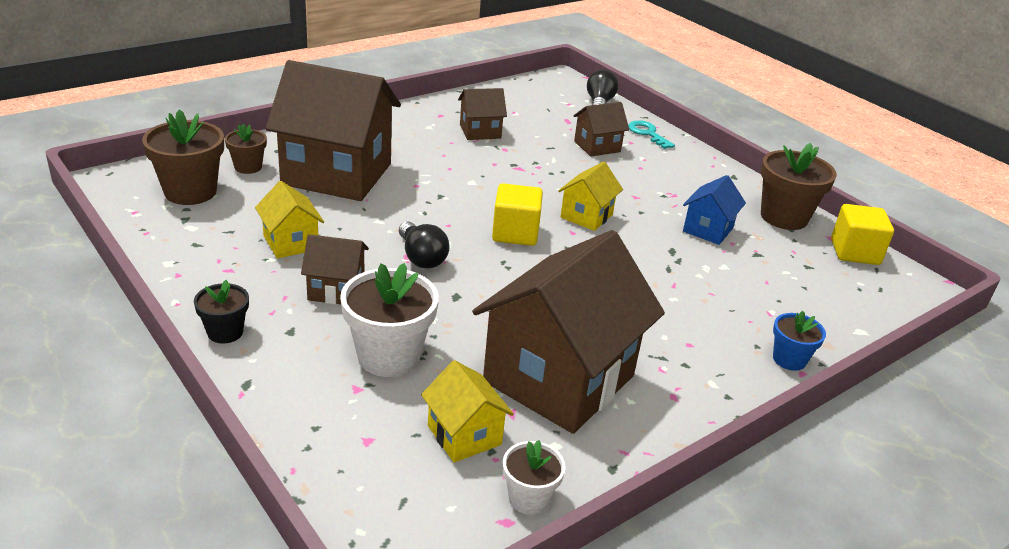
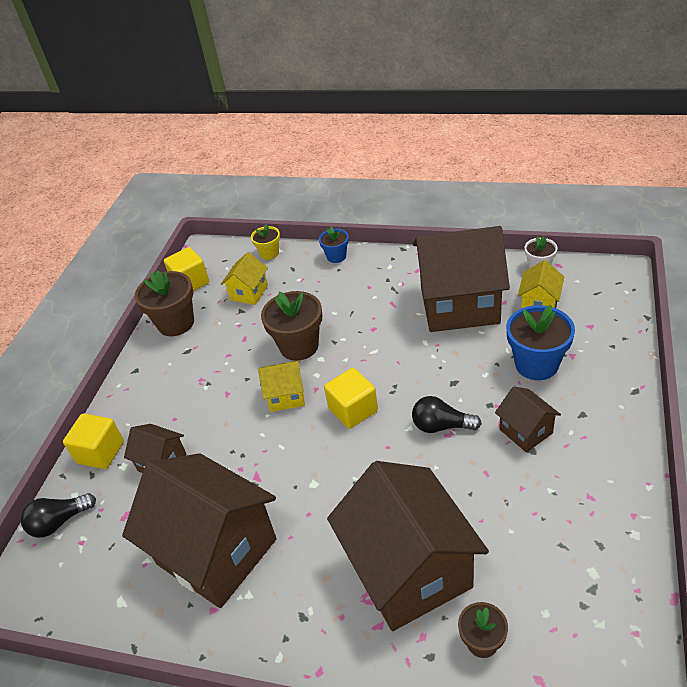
camera: 120 degrees left, 10 degrees up
(190, 192) = (565, 632): brown flower pot -> brown flower pot (299, 346)
(225, 332) = (627, 436): black flower pot -> none
(291, 242) = (522, 499): yellow house -> yellow house (249, 293)
(389, 356) = (536, 364): white flower pot -> blue flower pot
(421, 257) = (441, 426): black light bulb -> black light bulb turned 105 degrees counterclockwise
(480, 131) = (217, 551): brown house -> brown house, size x2.17
(647, 133) = (100, 452): turquoise key -> yellow cube
(708, 230) = (234, 341): blue house -> none
(859, 321) = (269, 253): none -> yellow flower pot

